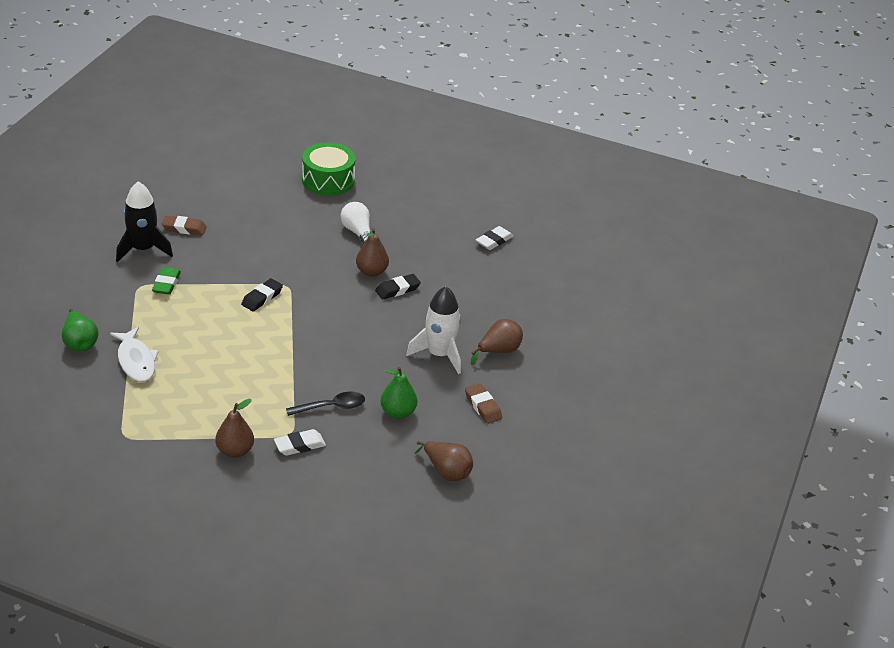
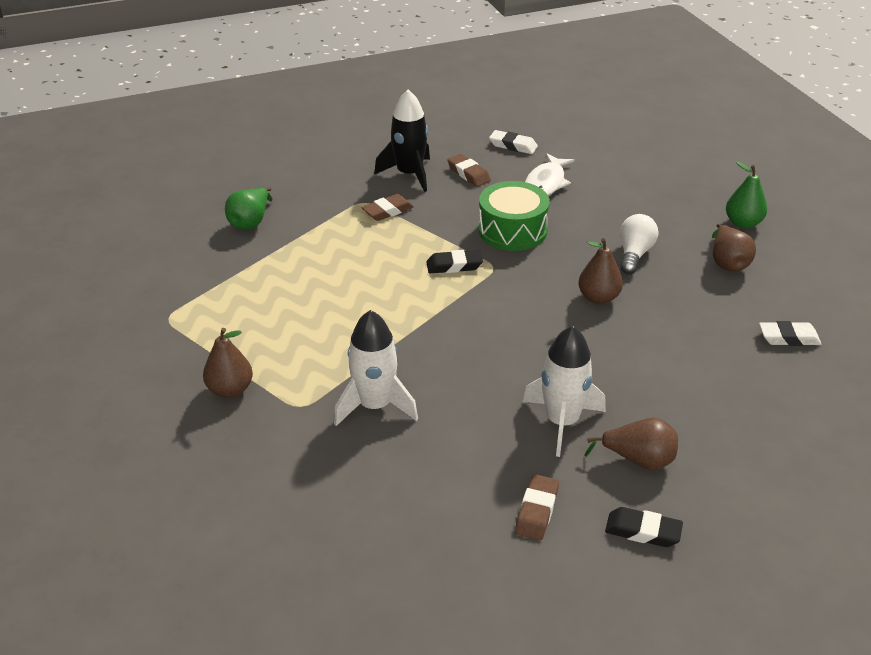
camera: 50 degrees right, 0 degrees up
(136, 361) = (270, 261): white fish -> white fish (546, 183)
(166, 284) = (388, 211): green eraser -> brown eraser
(299, 445) = (292, 424): white eraser -> white eraser (513, 146)
(328, 180) = (667, 193): green drum -> green drum (512, 230)
(331, 407) = (375, 405): black spoon -> white rocket
(397, 289) = (604, 329): black eraser -> black eraser (643, 531)
(398, 412) = (433, 455): green pear -> green pear (743, 223)
(446, 472) = (396, 557): brown pear -> brown pear (727, 263)

